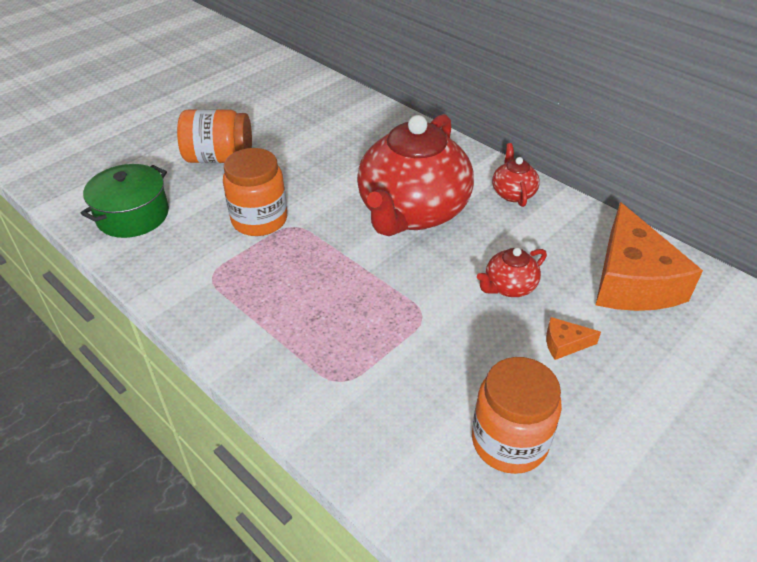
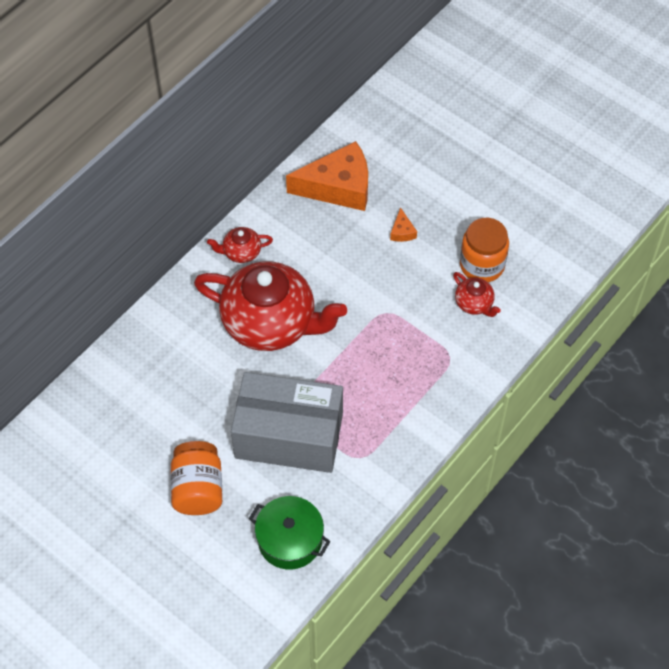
camera: 95 degrees left, 15 degrees up
(259, 220) = (289, 436): orange jar -> grey box
(509, 287) = (352, 260): red teapot -> red teapot (474, 303)

